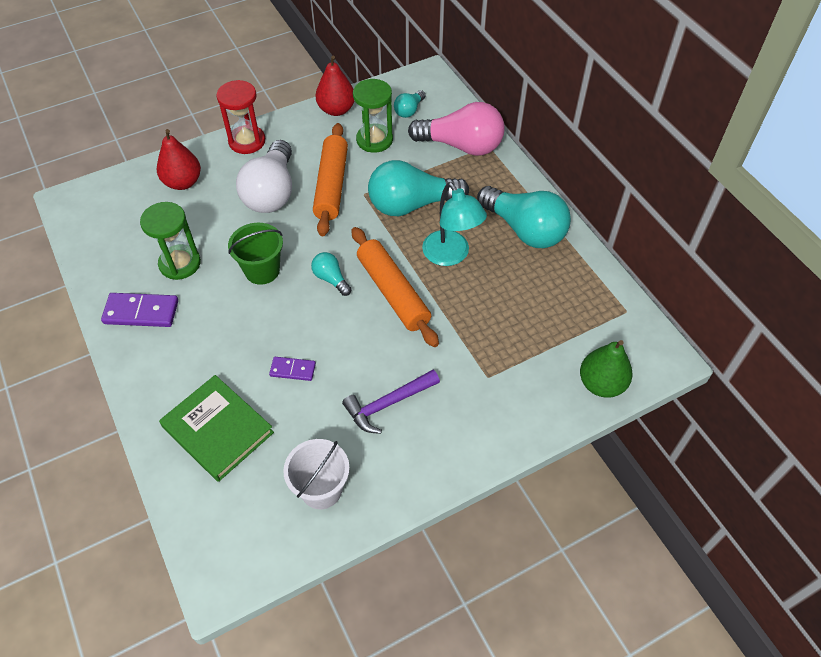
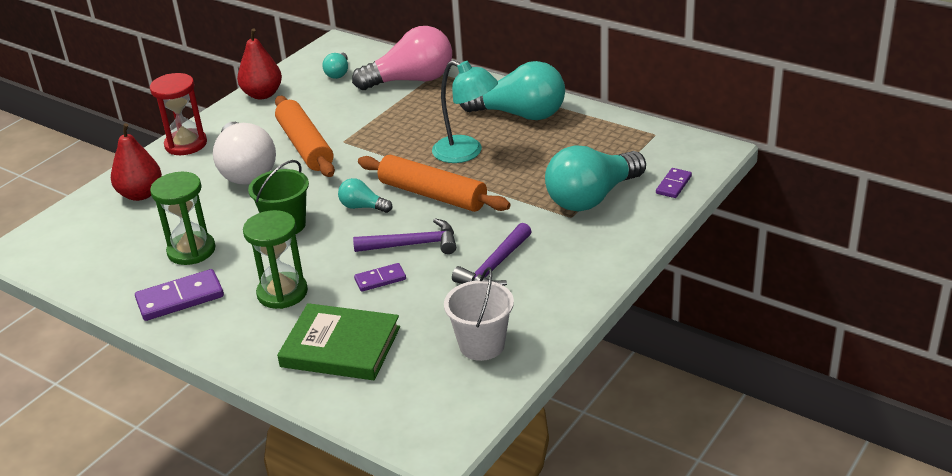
camera: 25 degrees left, 20 degrees down
(341, 343) = (413, 245): none -> purple hammer
(374, 140) = (321, 102): green hourglass -> green hourglass (282, 293)
(411, 205) = (398, 133): turquoise light bulb -> turquoise light bulb (592, 197)
(601, 384) = (673, 185): green pear -> purple domino

